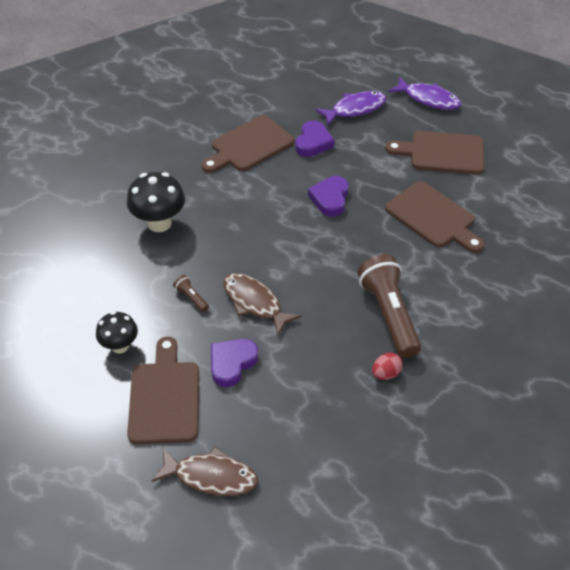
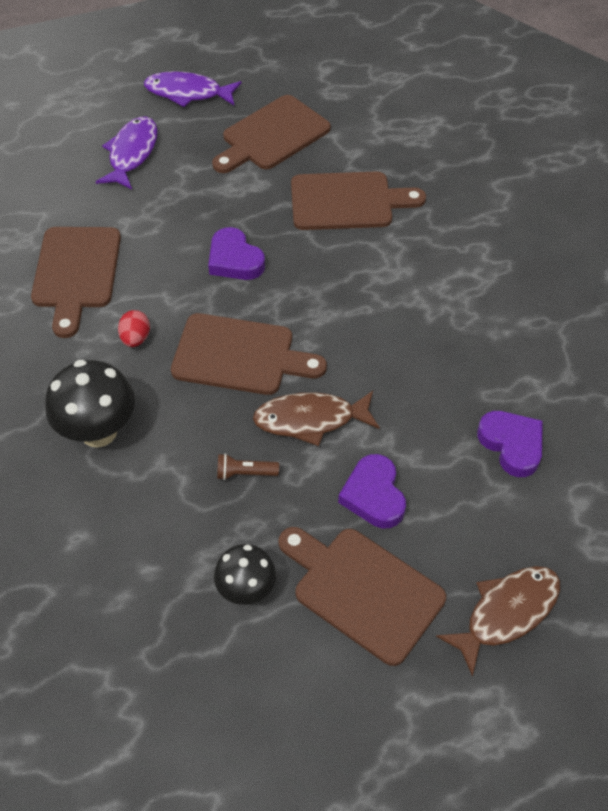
camera: 50 degrees left, 5 degrees up
(266, 245) = (239, 355): none -> brown cutting board
(313, 142) = (138, 218): purple heart -> purple heart (512, 445)
(386, 373) = (505, 374): red egg -> red egg (136, 338)
(389, 314) = (434, 320): brown flashlight -> none
(428, 99) = (188, 93): purple fish -> purple fish turned 150 degrees counterclockwise

